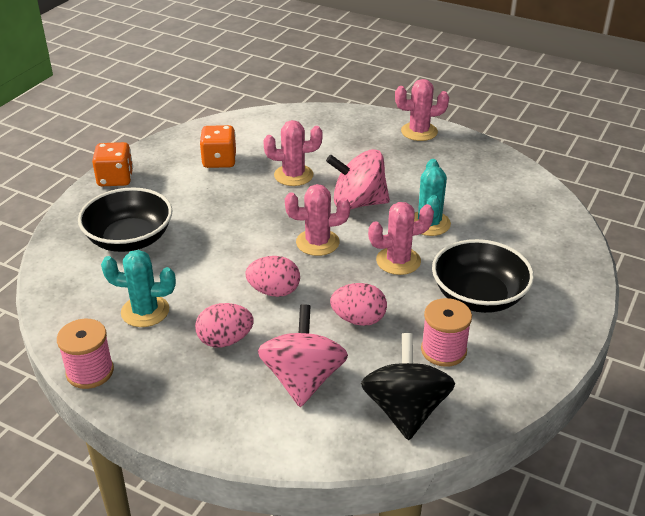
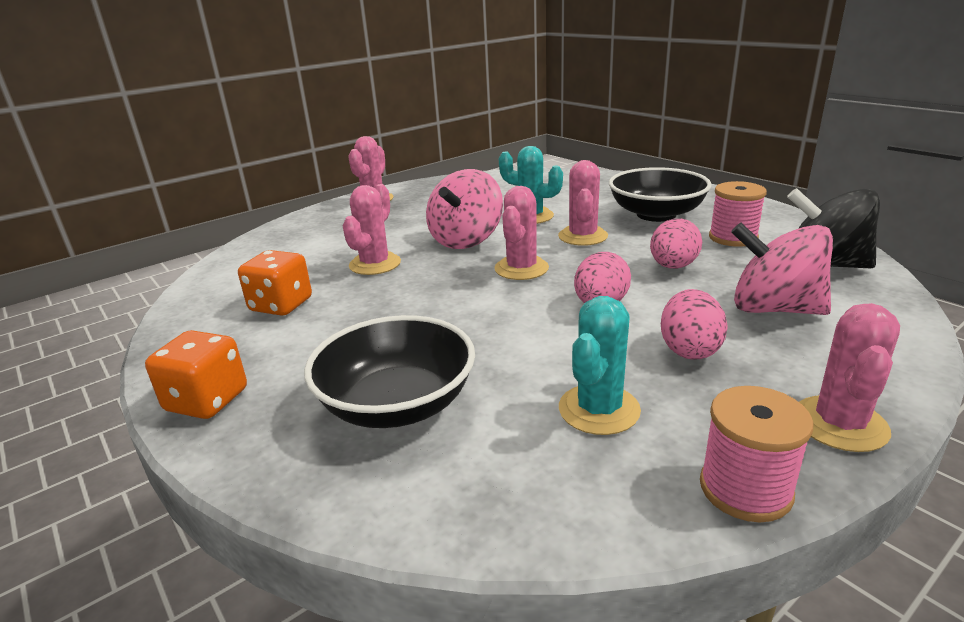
camera: 65 degrees left, 10 degrees down
(158, 409) = (840, 424): none -> pink cactus

